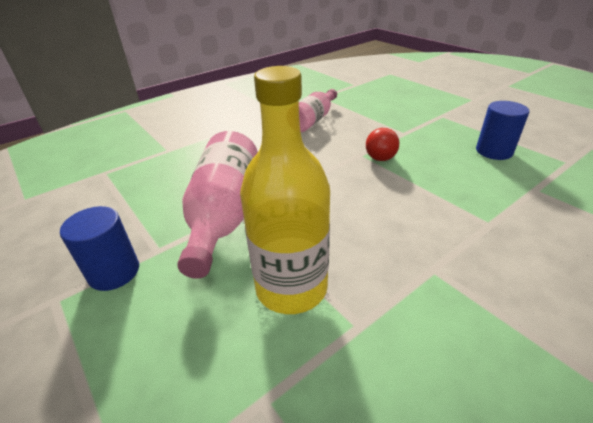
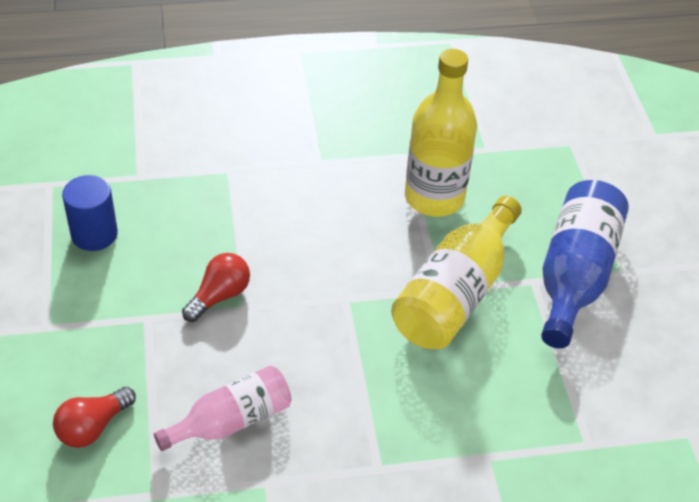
camera: 155 degrees left, 10 degrees up
(114, 272) = (574, 276): blue cylinder -> blue bottle
(224, 214) = (455, 294): pink bottle -> yellow bottle
(369, 101) = (93, 427): none -> red light bulb

